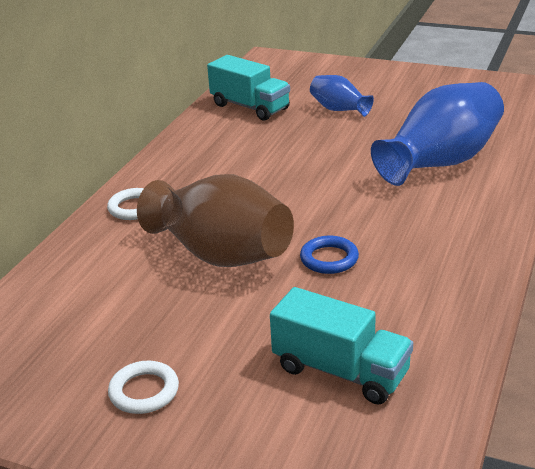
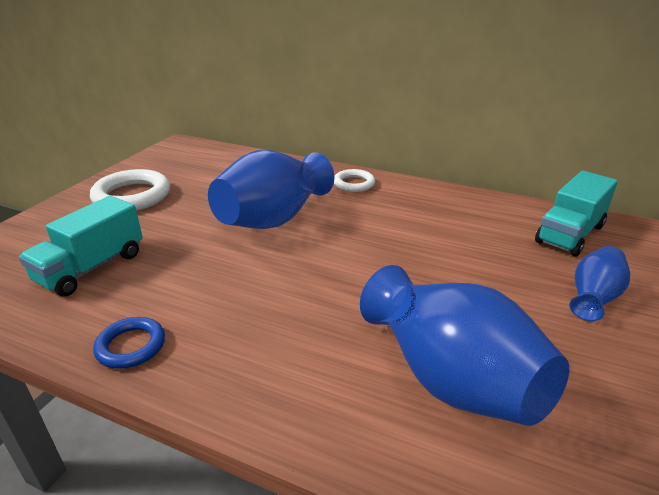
camera: 90 degrees right, 0 degrees up
(144, 391) = (132, 196): white ring -> white ring, size x1.73
(221, 254) = (274, 219): brown vase -> blue vase
(329, 259) = (246, 271): blue ring -> blue ring (131, 346)

